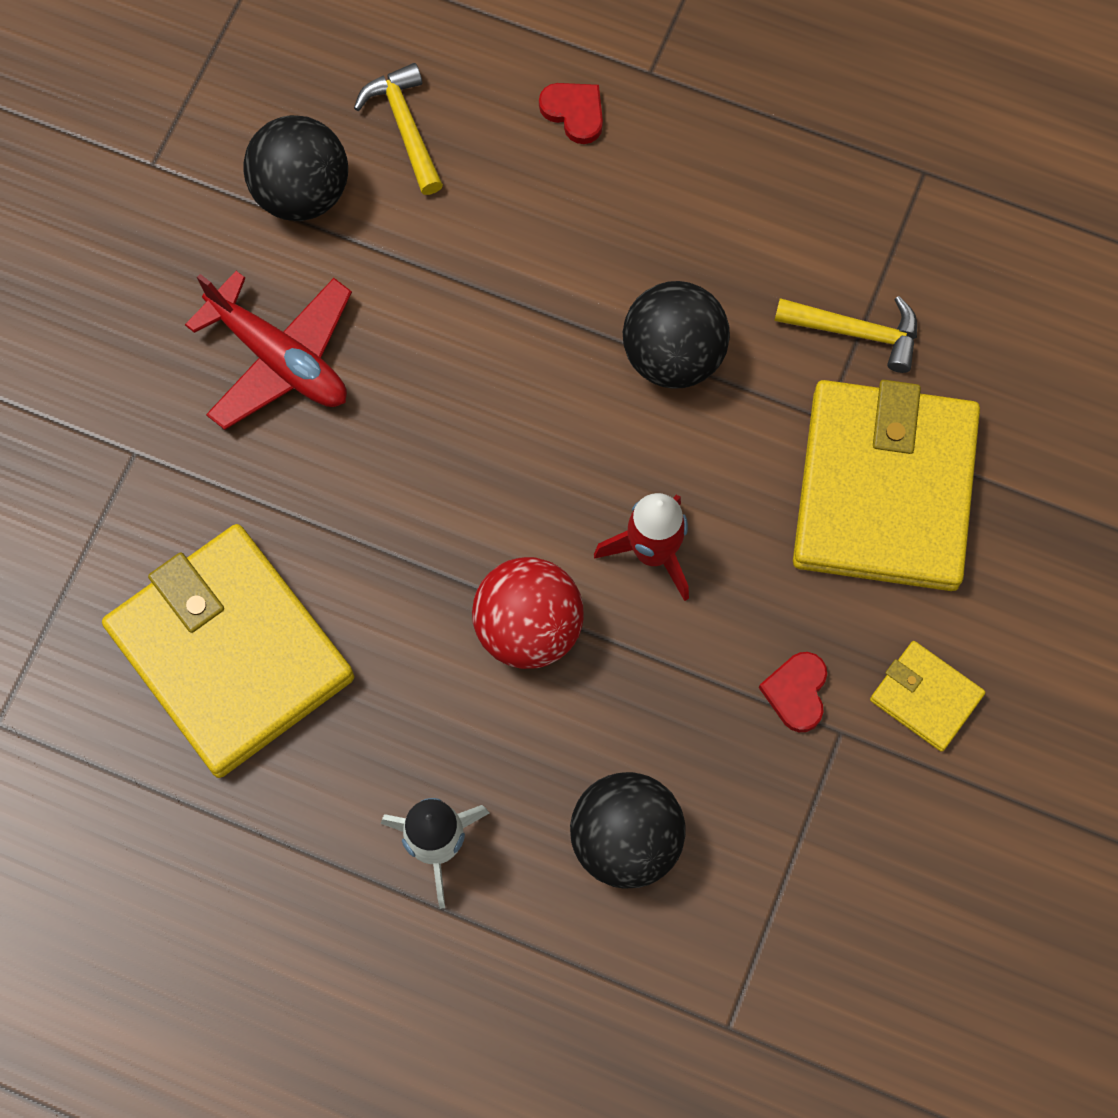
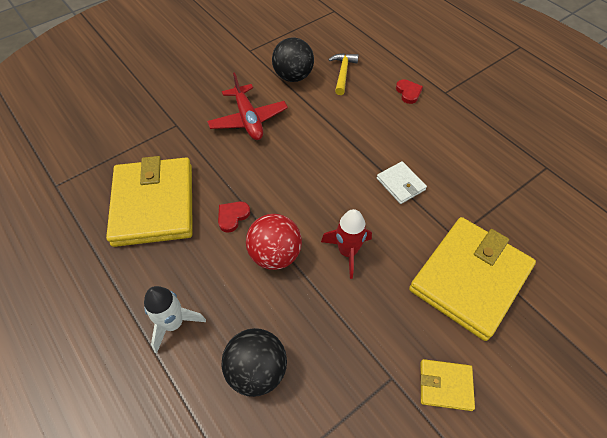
camera: 30 degrees right, 15 degrees down
(673, 356) = (400, 184): black ball -> white wallet
(796, 692) = (380, 346): red heart -> red heart (232, 216)
(857, 332) = (487, 211): yellow hammer -> none
(926, 697) = (445, 385): yellow wallet -> yellow wallet turned 60 degrees counterclockwise

